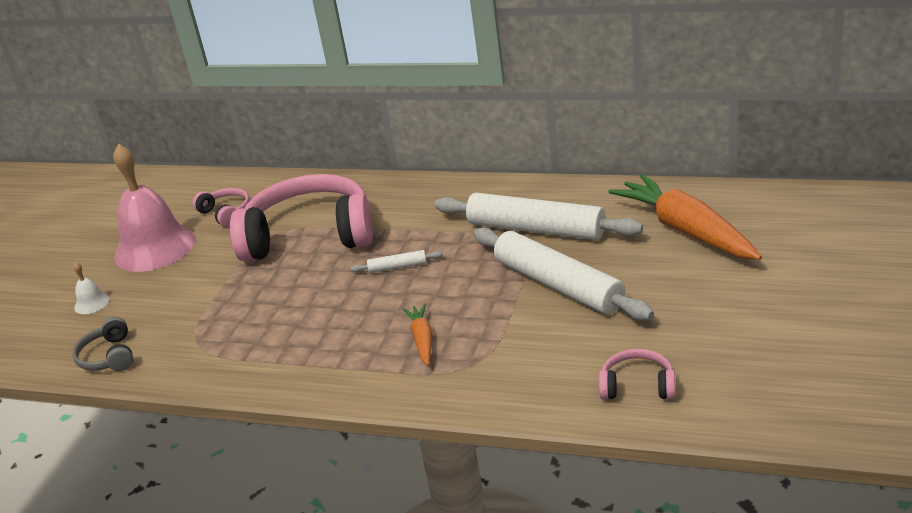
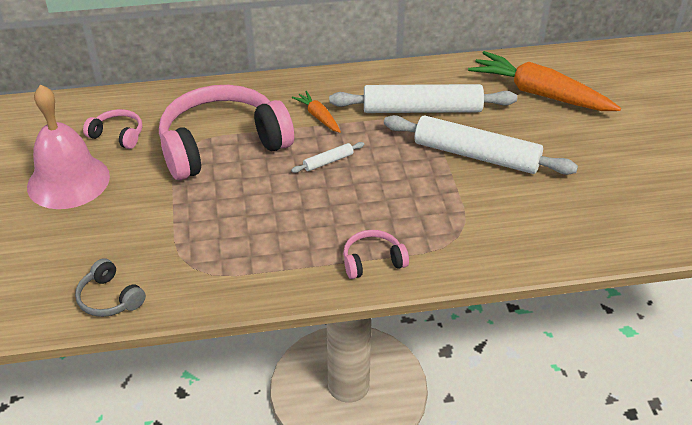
camera: 30 degrees left, 10 degrees up
(91, 303) = (45, 249): white bell -> none
(422, 339) = (400, 223): orange carrot -> orange carrot (318, 117)
(637, 386) = (596, 227): pink headphones -> pink headphones (372, 261)

